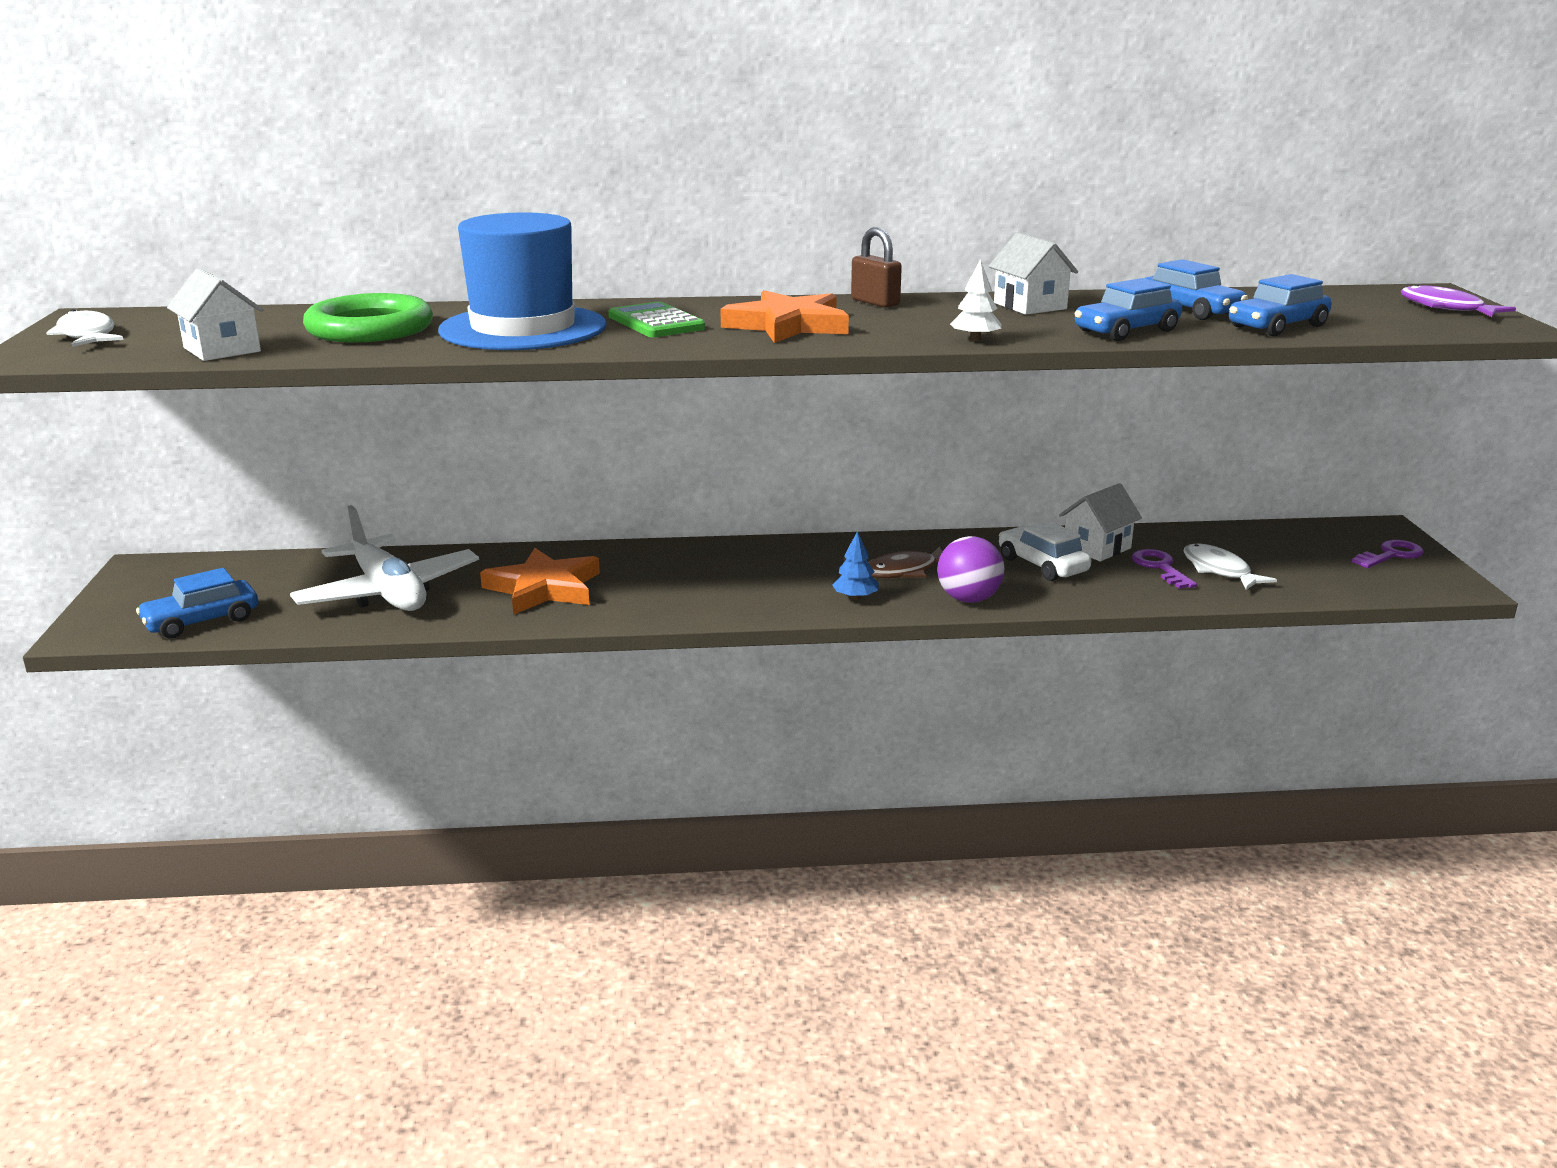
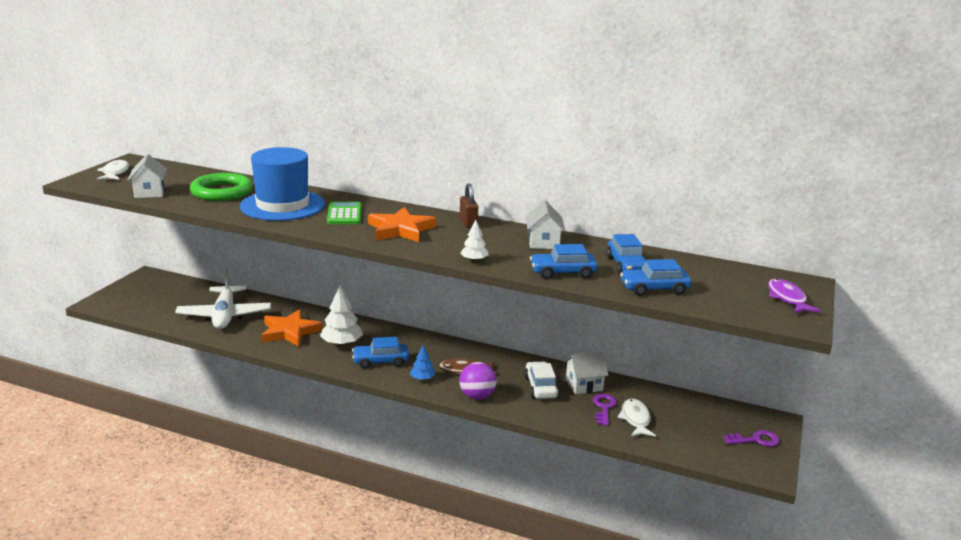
camera: 25 degrees right, 0 degrees up
(201, 621) = (141, 310): blue car -> blue car (380, 361)
(658, 583) = (342, 343): none -> white tree

